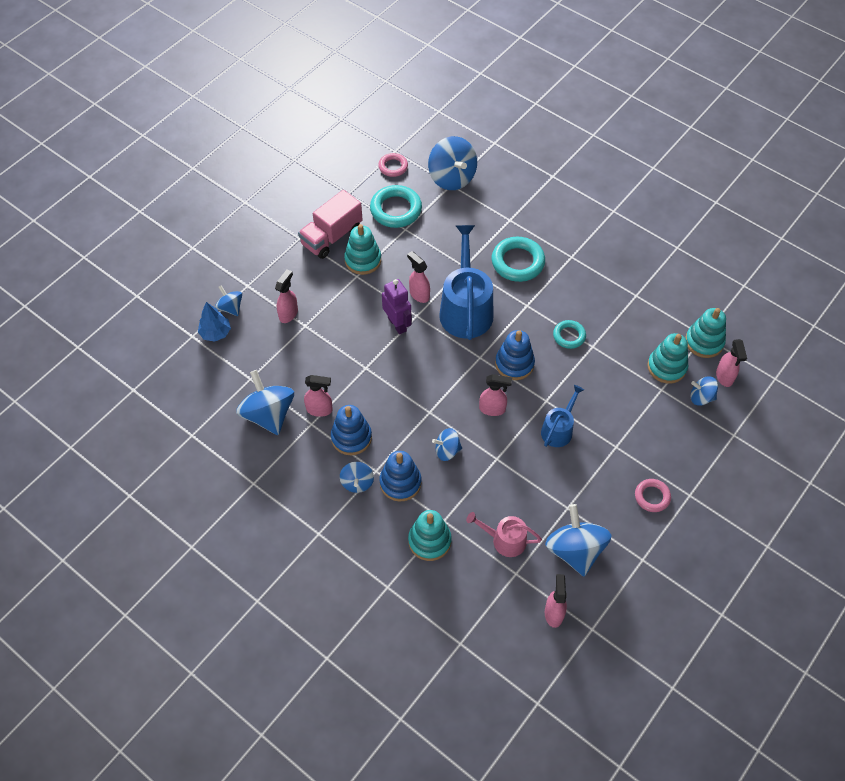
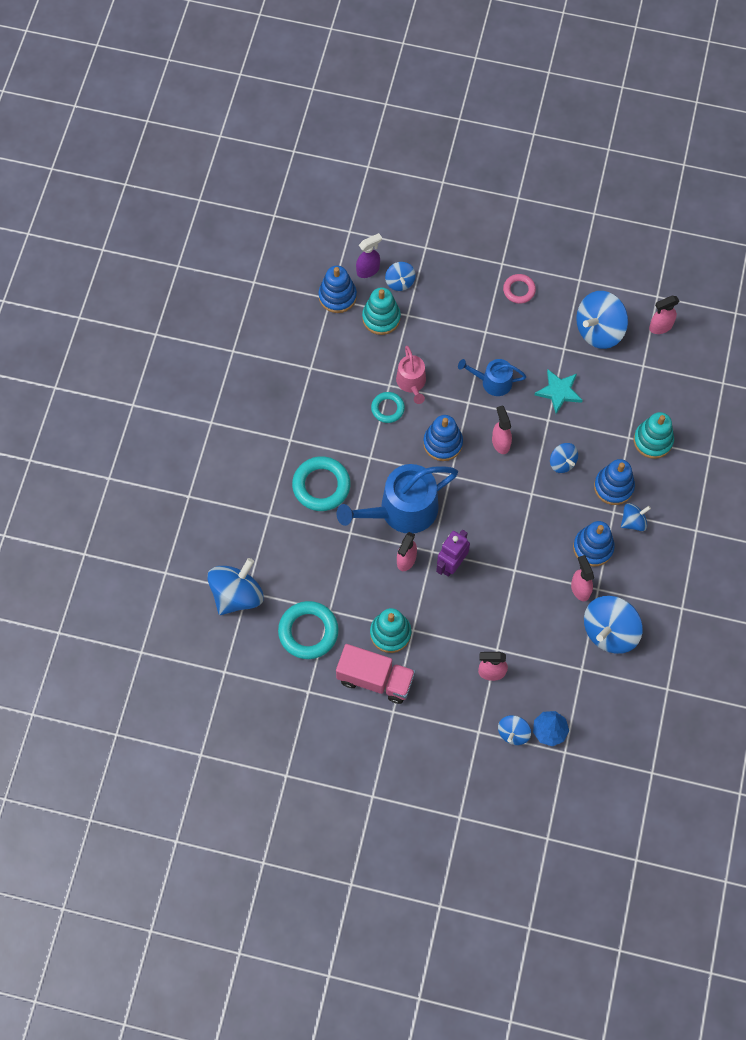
camera: 115 degrees left, 10 degrees up
(393, 167) = (249, 662): pink ring -> none
(504, 540) = (619, 384): pink watering can -> pink watering can (412, 383)
(522, 481) = (559, 392): none -> turquoise star
(704, 342) = (337, 296): turquoise stacking toy -> blue stacking toy
(724, 377) = (368, 270): pink spray bottle -> purple spray bottle

